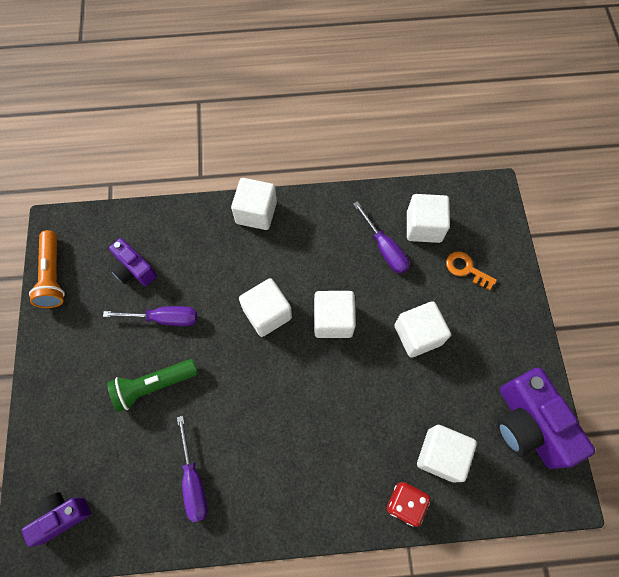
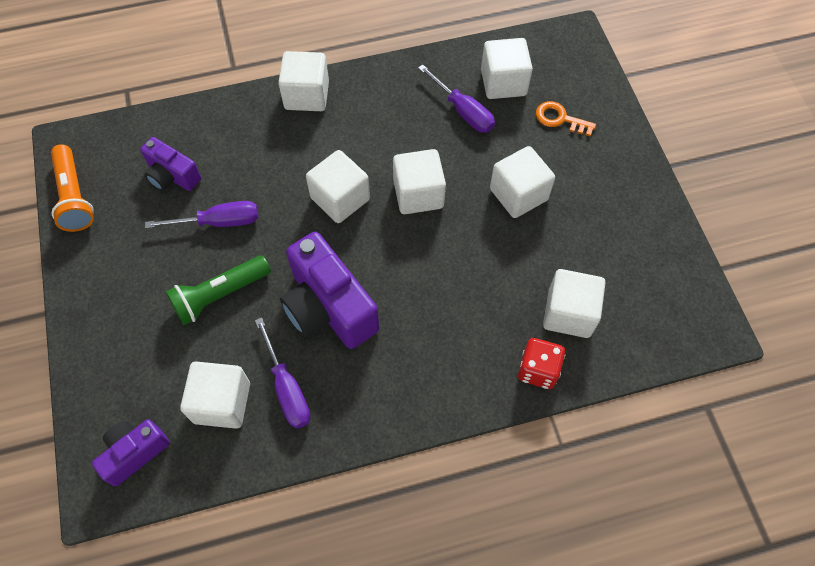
camera: 10 degrees left, 5 degrees down
(139, 484) = (222, 402): none -> white cube
(528, 424) = (660, 266): purple camera -> purple camera (328, 307)

